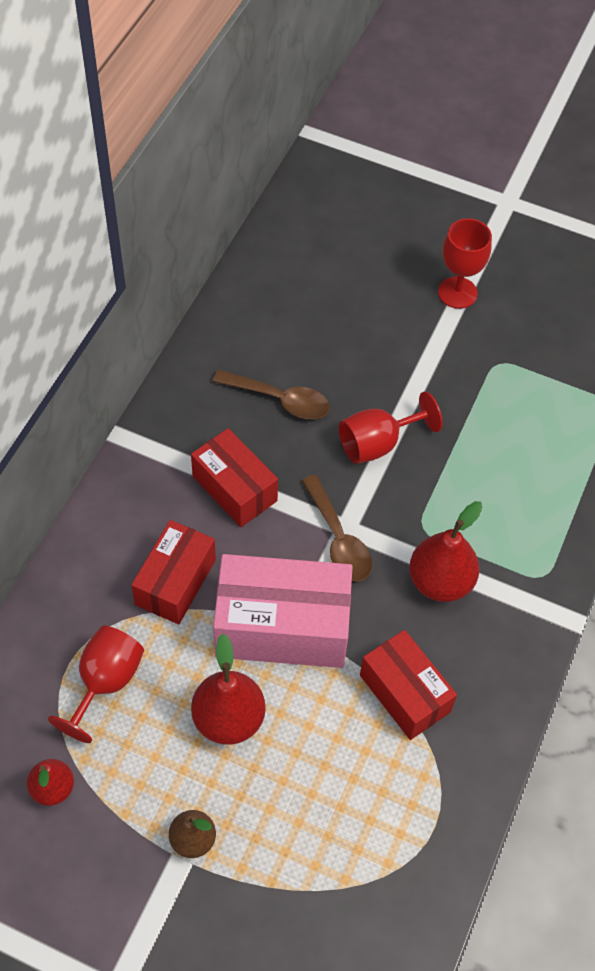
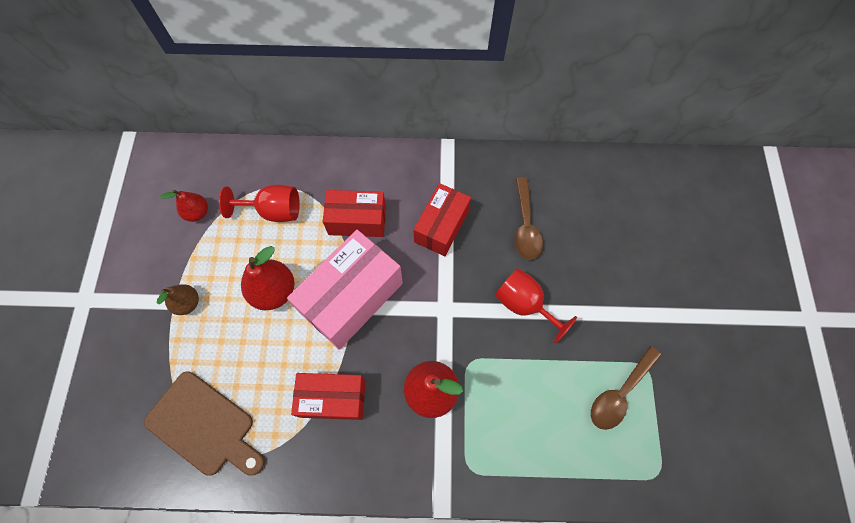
camera: 70 degrees right, 10 degrees up
(282, 627) = (351, 297): pink box -> pink box turned 60 degrees clockwise
(338, 539) = (433, 308): brown spoon -> brown spoon (619, 393)
(377, 861) = (204, 425): none -> brown cutting board
(405, 693) = (333, 398): red box -> red box turned 60 degrees clockwise
(457, 293) = (693, 312): red goblet -> none

